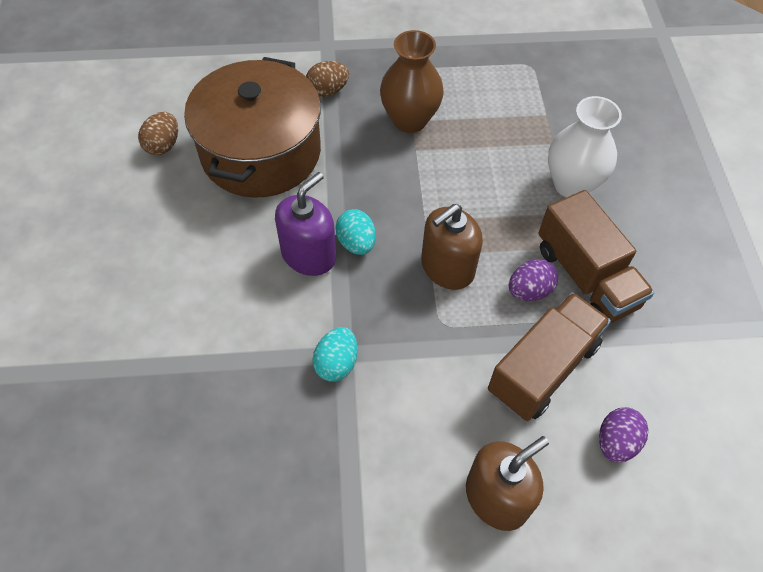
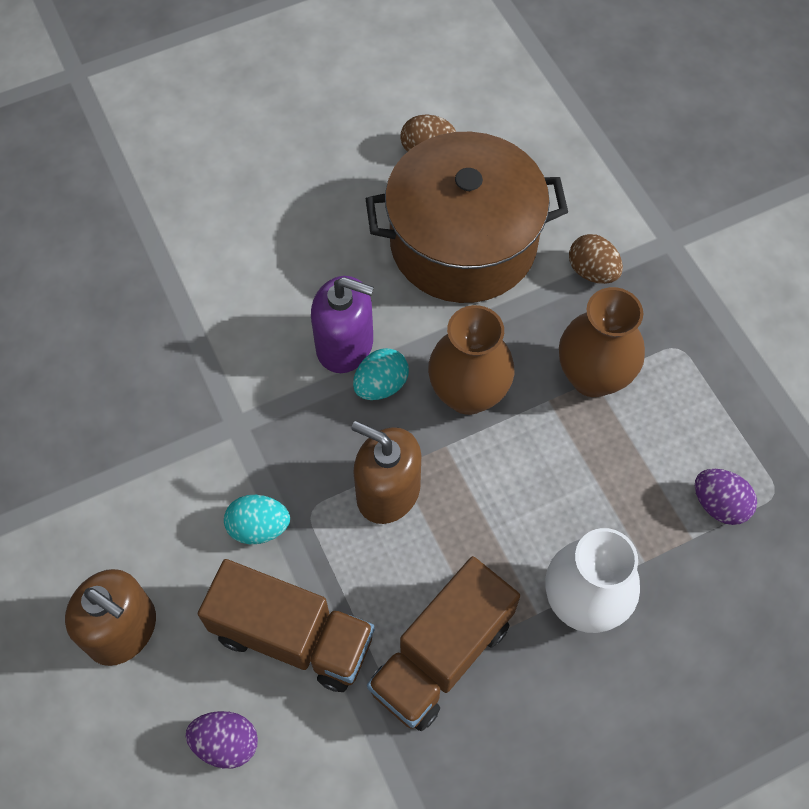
camera: 70 degrees right, 5 degrees up
(336, 363) = (222, 422): turquoise egg -> turquoise egg (259, 527)
(389, 192) = (468, 394): none -> brown vase
(529, 291) = (393, 593): purple egg -> purple egg (719, 504)

